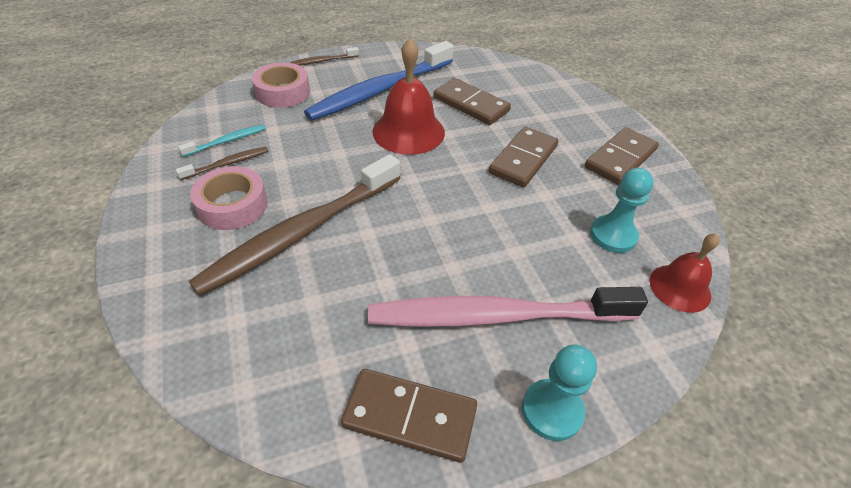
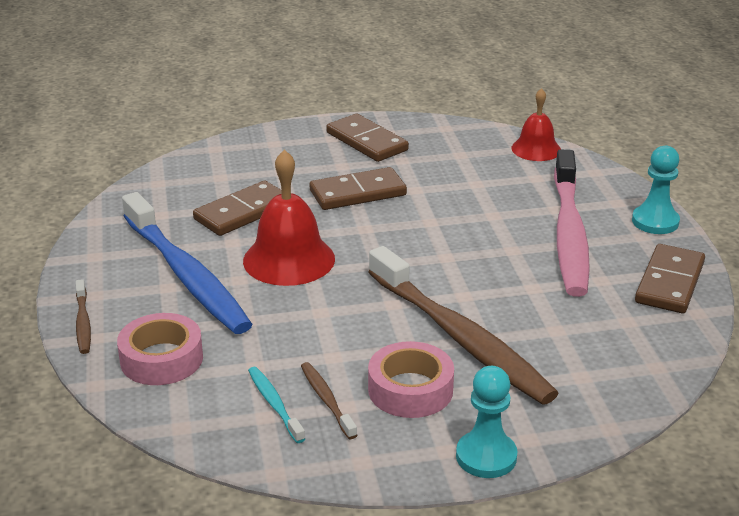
camera: 80 degrees left, 15 degrees down
(523, 159) = (358, 193): brown domino -> brown domino turned 60 degrees counterclockwise
(613, 235) = (475, 165): turquoise pawn -> turquoise pawn (486, 456)

